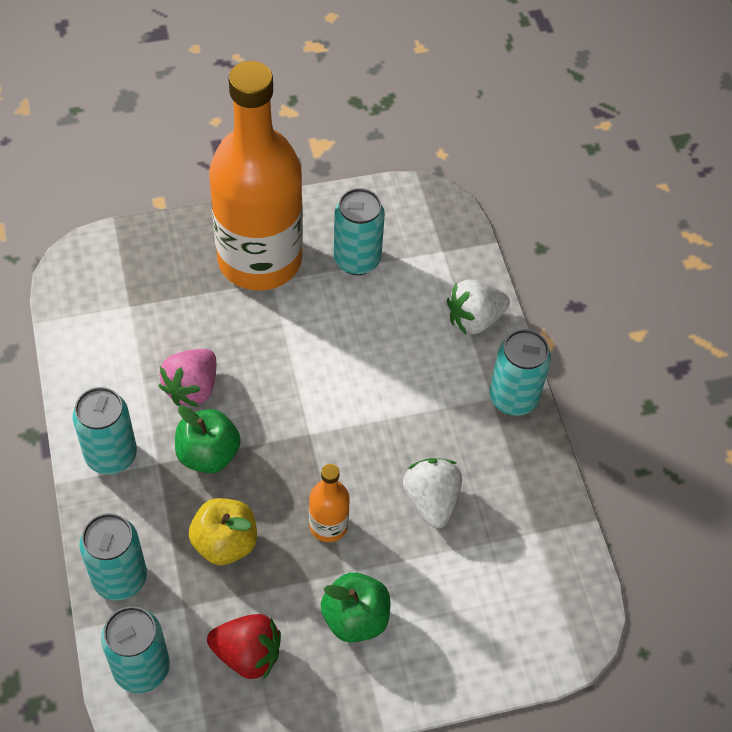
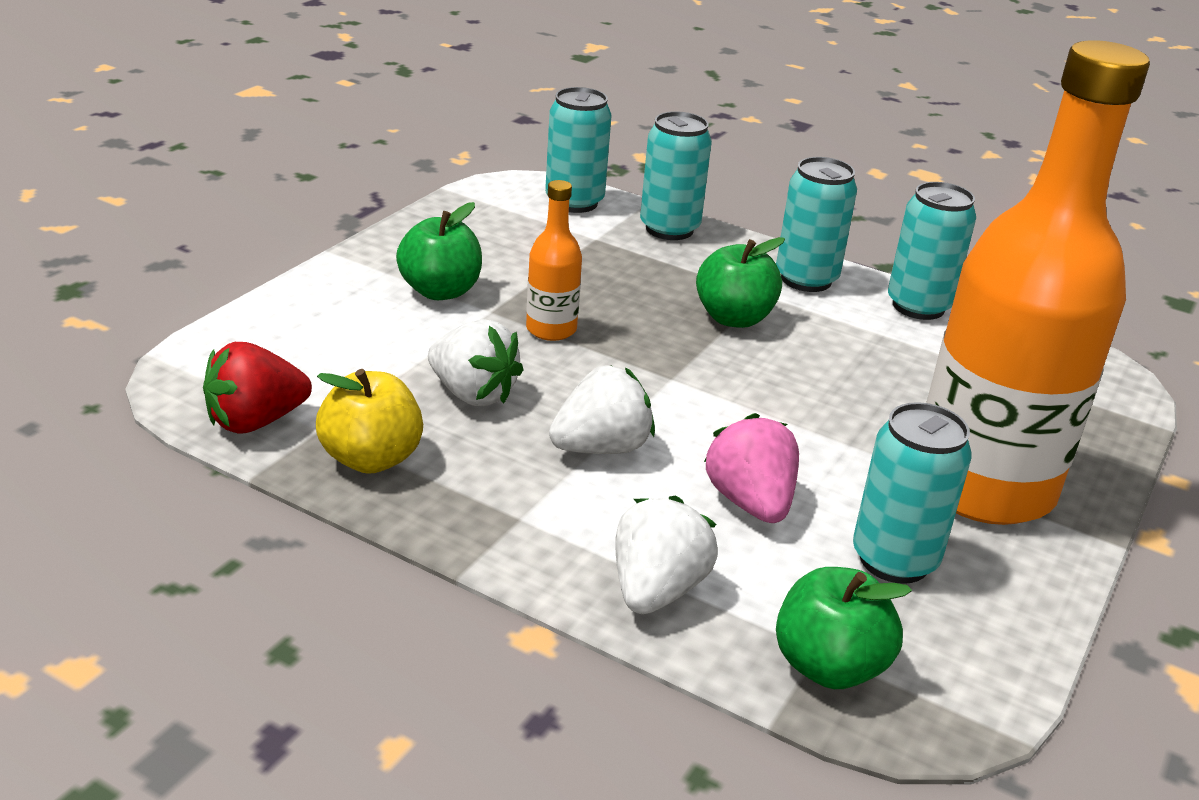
camera: 135 degrees right, 25 degrees down
(192, 388) = (831, 350): pink strawberry -> pink strawberry (750, 502)
(225, 543) = (623, 279): yellow apple -> yellow apple (371, 459)
(247, 654) = (504, 238): red strawberry -> red strawberry (255, 421)
(407, 412) = (601, 448): none -> white strawberry
(448, 243) = (829, 666): none -> green apple
(513, 398) = (493, 533): turquoise can -> turquoise can (918, 306)

